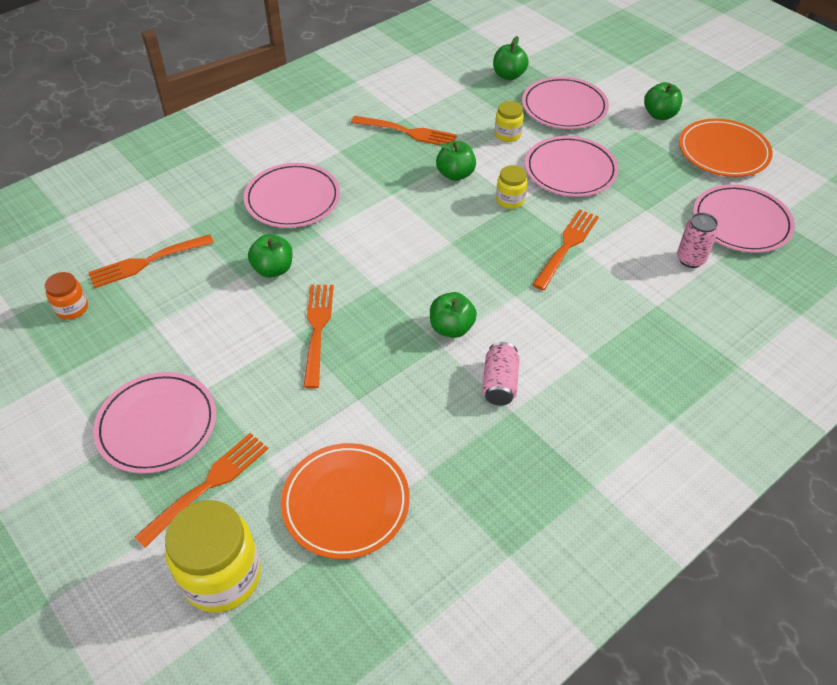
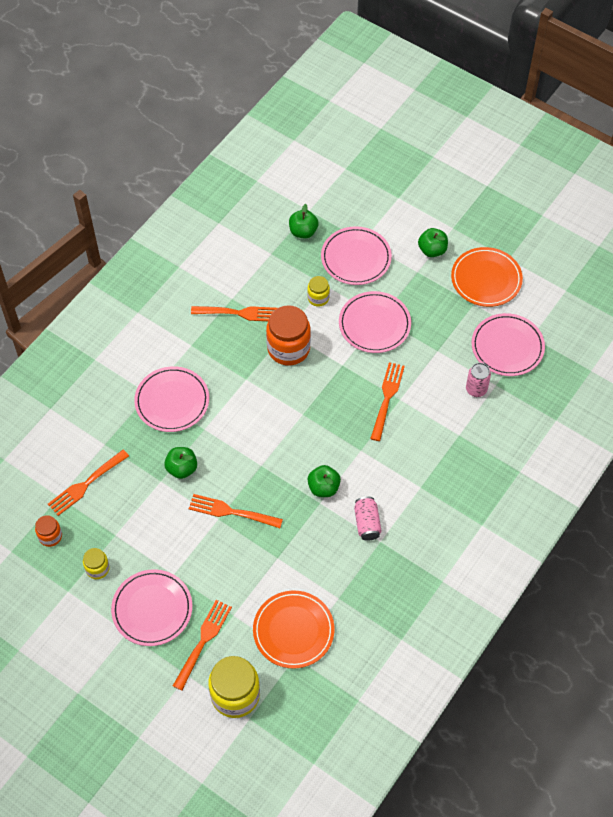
camera: 15 degrees left, 10 degrees up
(317, 330) = (232, 512): orange fork -> orange fork turned 60 degrees counterclockwise
(455, 174) = (288, 348): green apple -> orange jar
(510, 200) = (336, 364): yellow jar -> yellow jar (97, 568)

